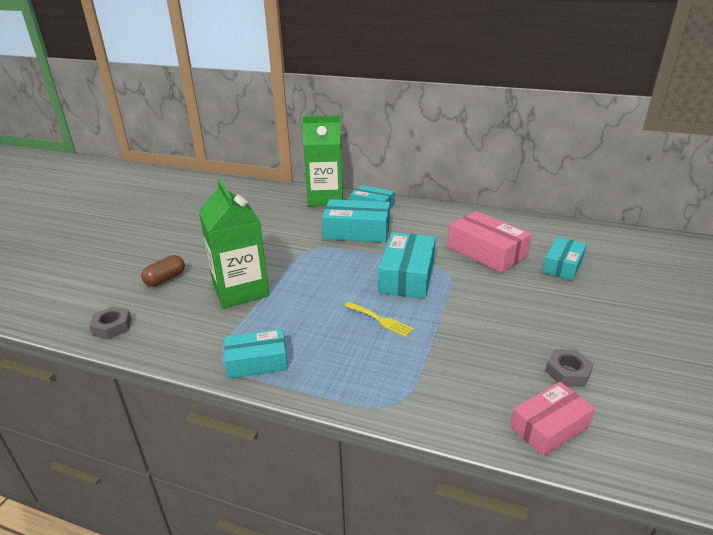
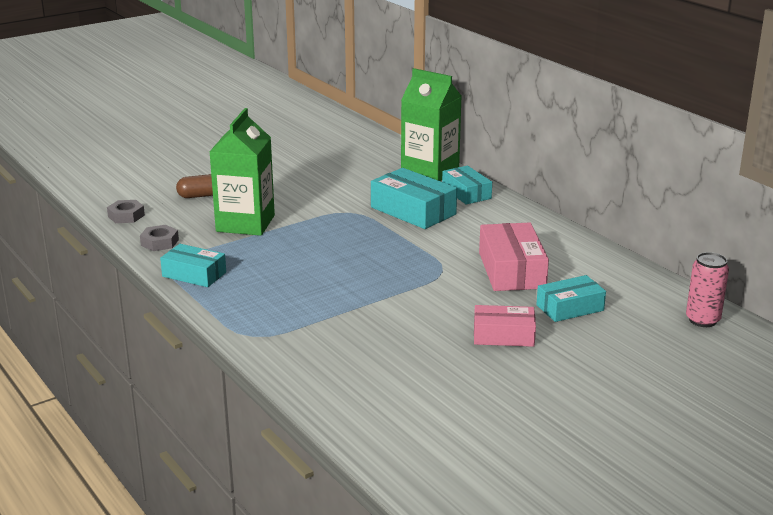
camera: 35 degrees right, 5 degrees down
(380, 320) = (324, 284): yellow fork -> none
(407, 275) = (399, 262): turquoise box -> none
(549, 426) = (341, 393): pink box -> pink box (503, 335)
(567, 372) = (417, 374): grey nut -> grey nut (160, 242)
(637, 242) = (702, 320): none -> pink can

